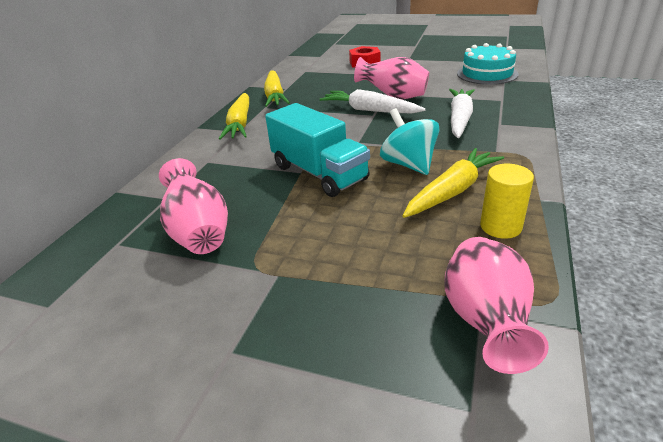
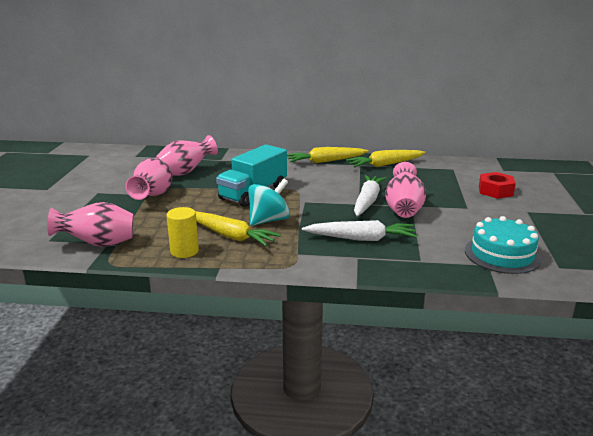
camera: 75 degrees right, 10 degrees down
(290, 267) = (152, 196): none -> pink vase

